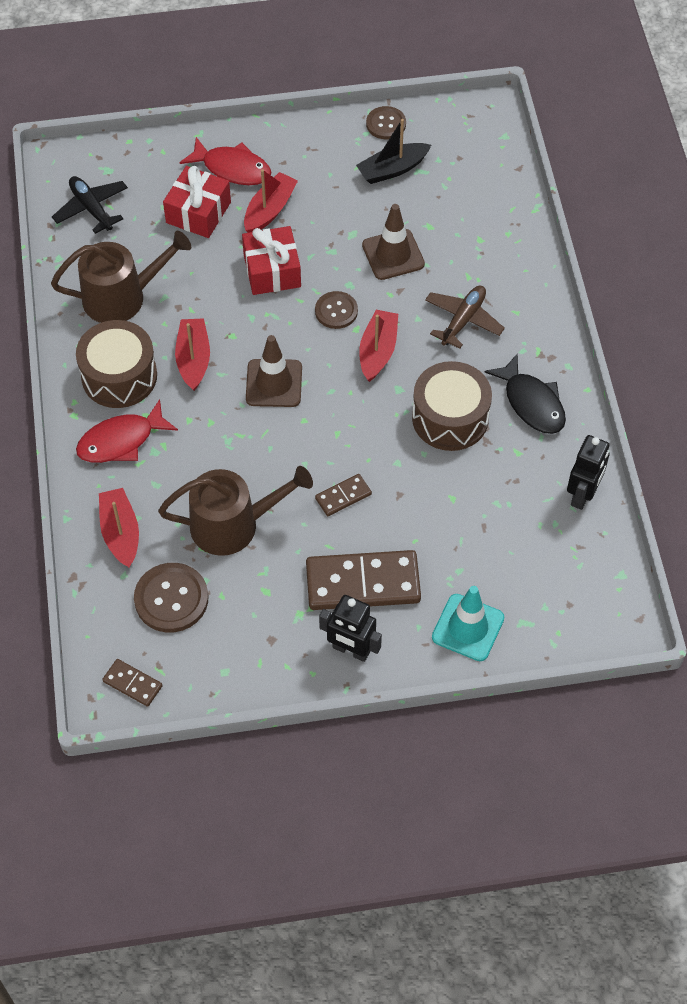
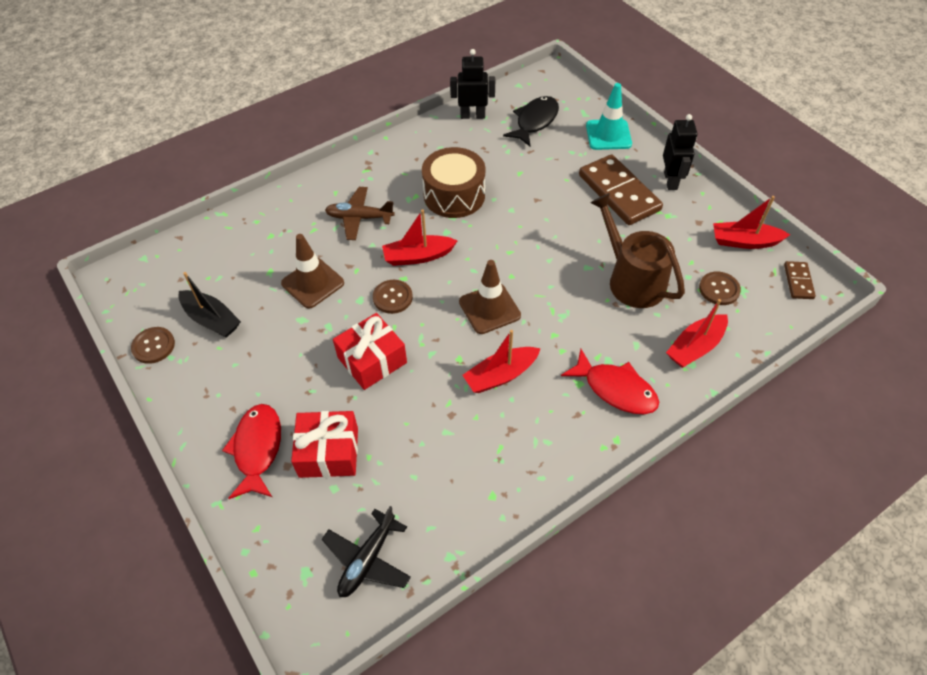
camera: 115 degrees left, 5 degrees down
(119, 376) = (553, 424): brown drum -> none
(122, 297) = (466, 468): brown watering can -> none
(171, 599) = (719, 289): brown button -> brown button, size x0.64
(269, 210) = (300, 393): red boat -> red boat (744, 241)
(343, 496) = (560, 228): brown domino -> none
(532, 403) = (414, 159): black fish -> black fish (535, 121)

